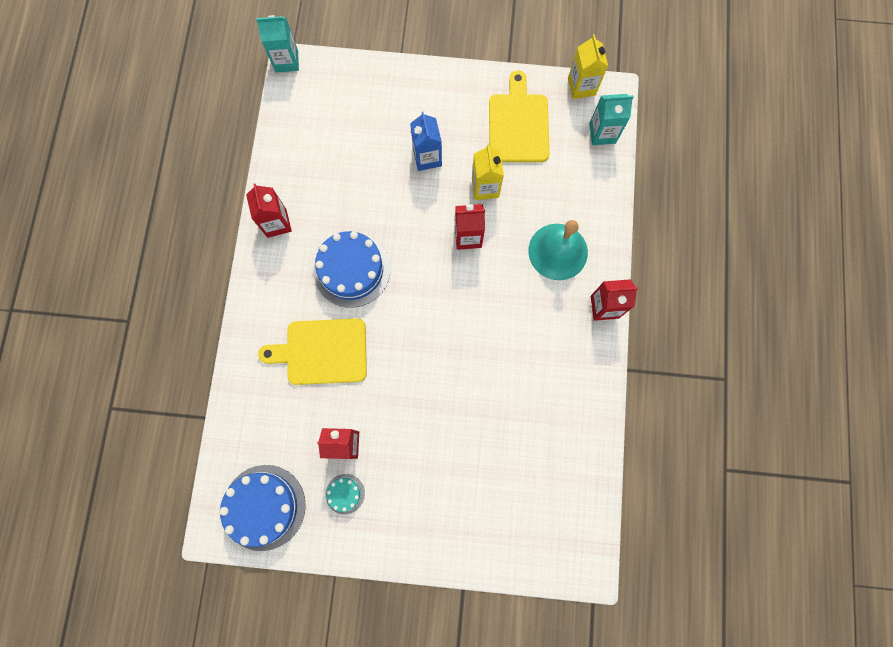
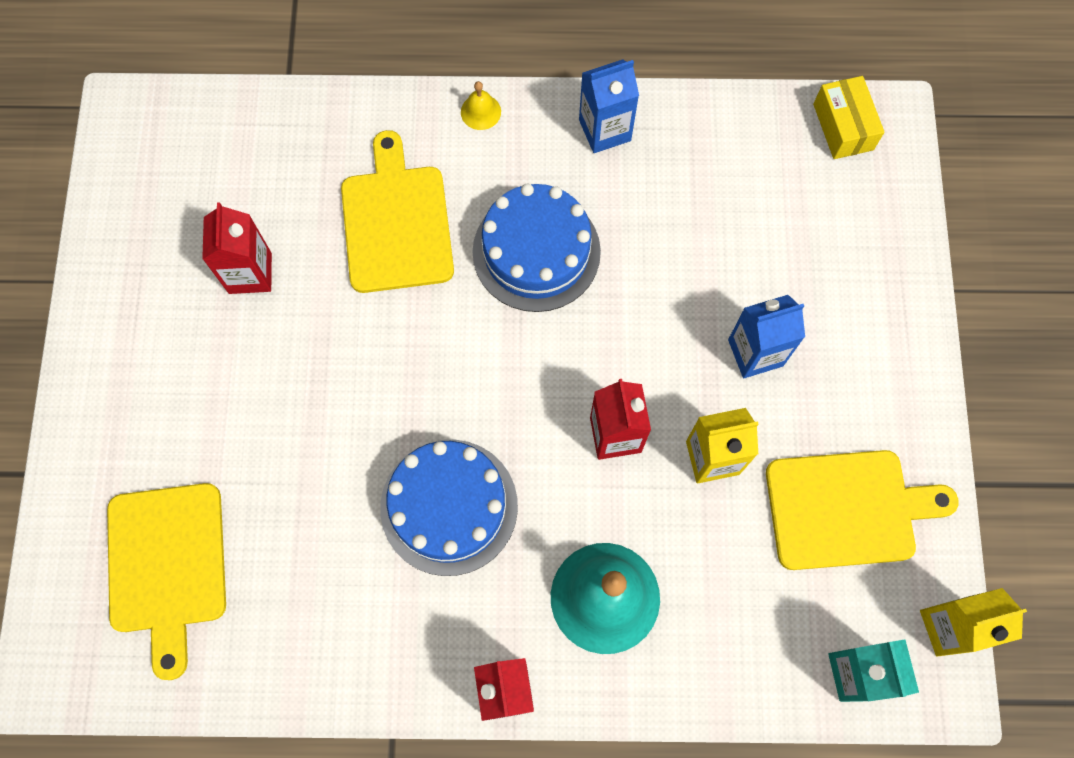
camera: 85 degrees right, 5 degrees down
(252, 295) = (480, 112): none -> yellow bell
(264, 507) = (156, 170): blue cake -> blue cake (449, 506)
(277, 223) = (604, 130): red carton -> blue carton
(286, 61) = (898, 108): turquoise carton -> none
(294, 91) = (843, 127): none -> yellow box
(345, 494) = (174, 281): turquoise cake -> none
(526, 496) = (167, 565): none -> yellow cutting board

